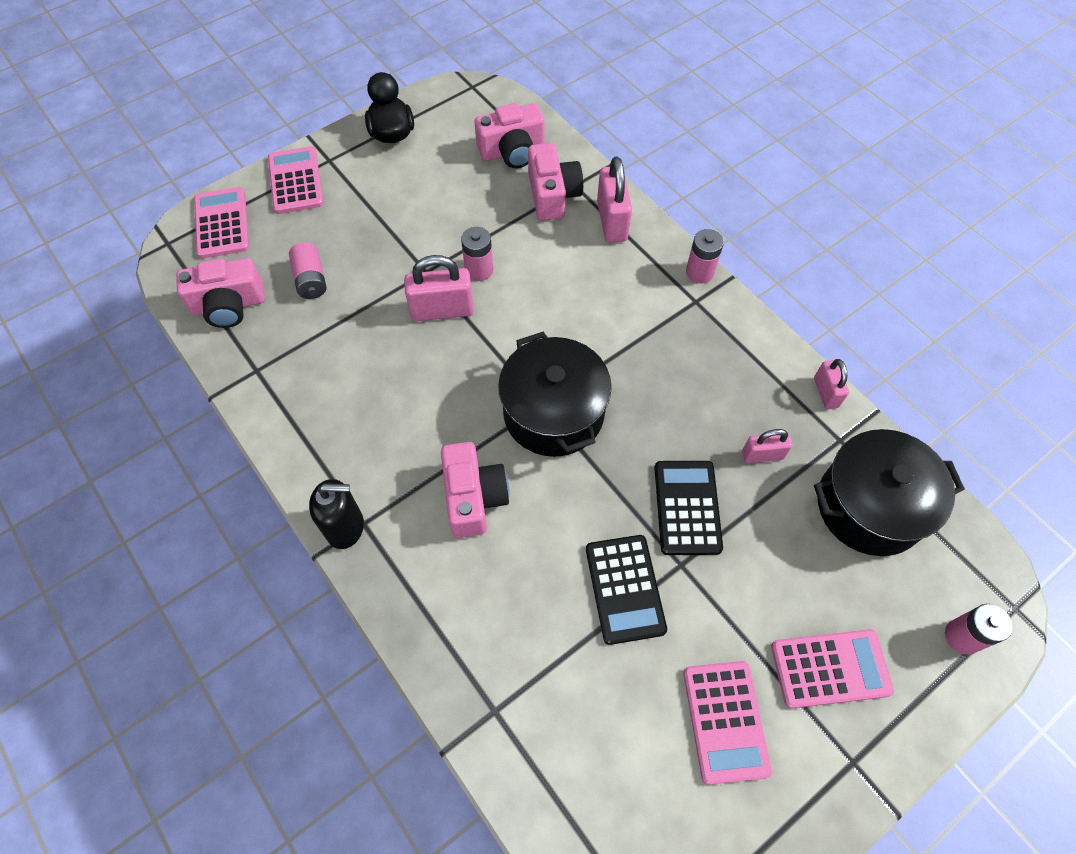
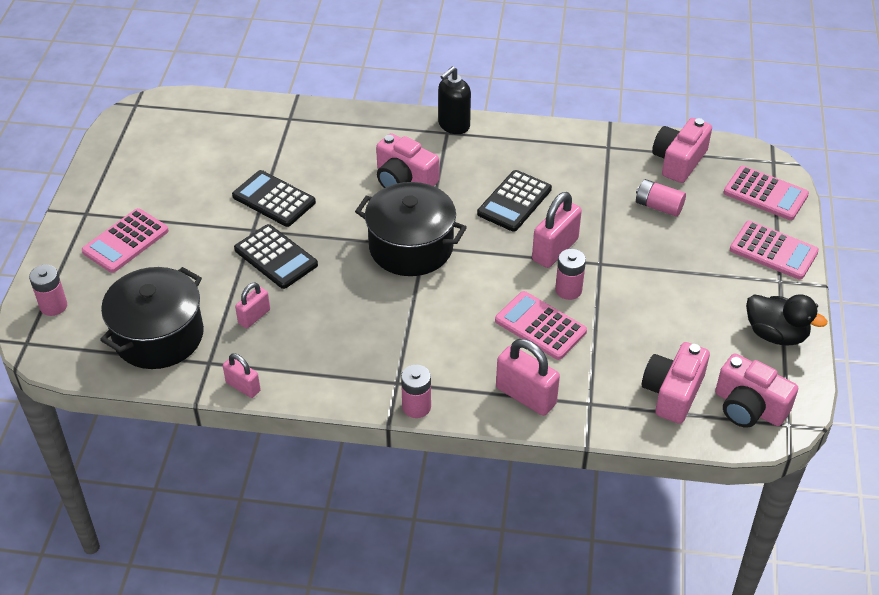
camera: 135 degrees right, 15 degrees down
(411, 384) = (514, 201): none -> black calculator
(552, 195) = (594, 381): pink camera -> pink camera (749, 407)
(725, 721) = (168, 186): pink calculator -> pink calculator (540, 326)

